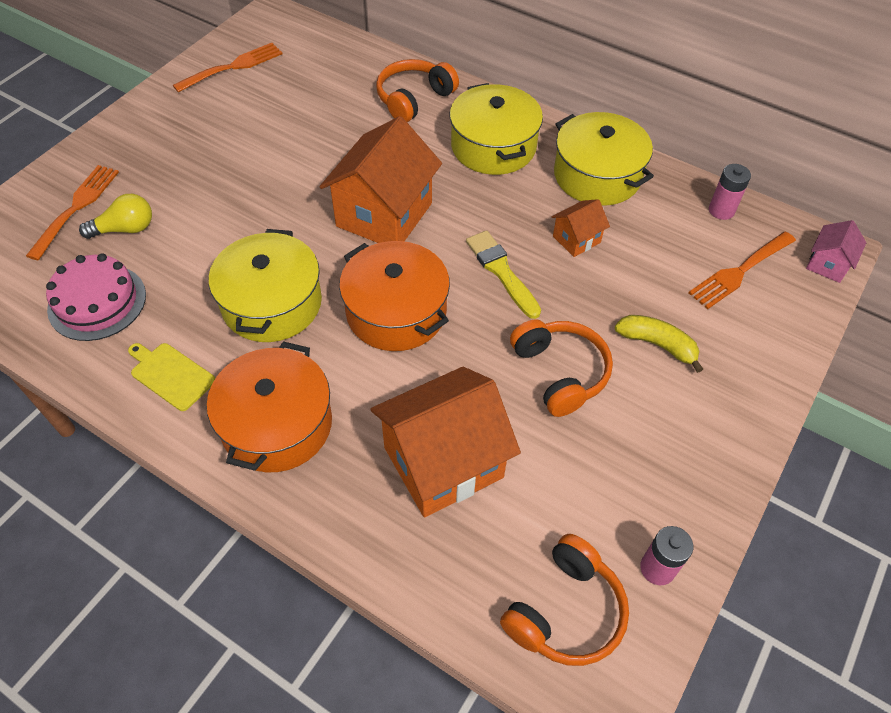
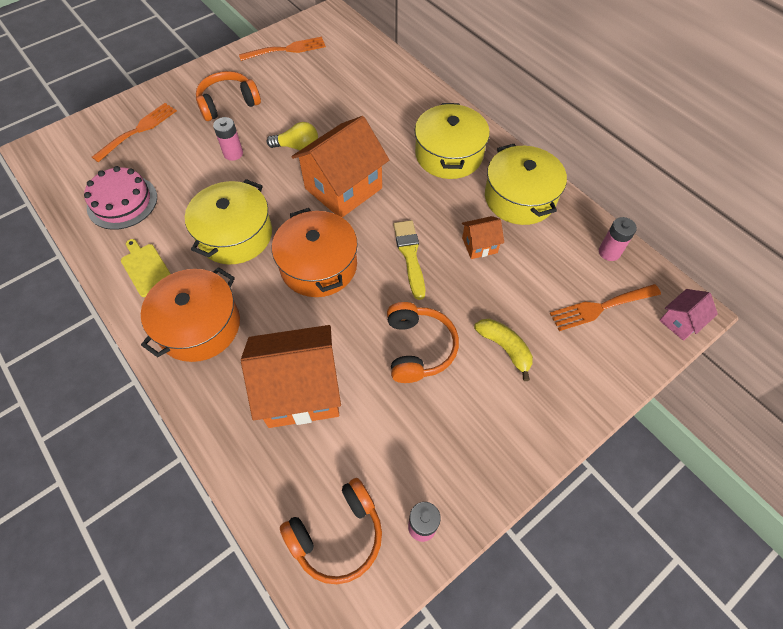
camera: 20 degrees right, 5 degrees up
(125, 229) = (162, 154): yellow light bulb -> yellow light bulb (297, 147)
(222, 206) = (233, 153): none -> pink battery
(414, 99) = (405, 103): orange headphones -> orange headphones (228, 103)

